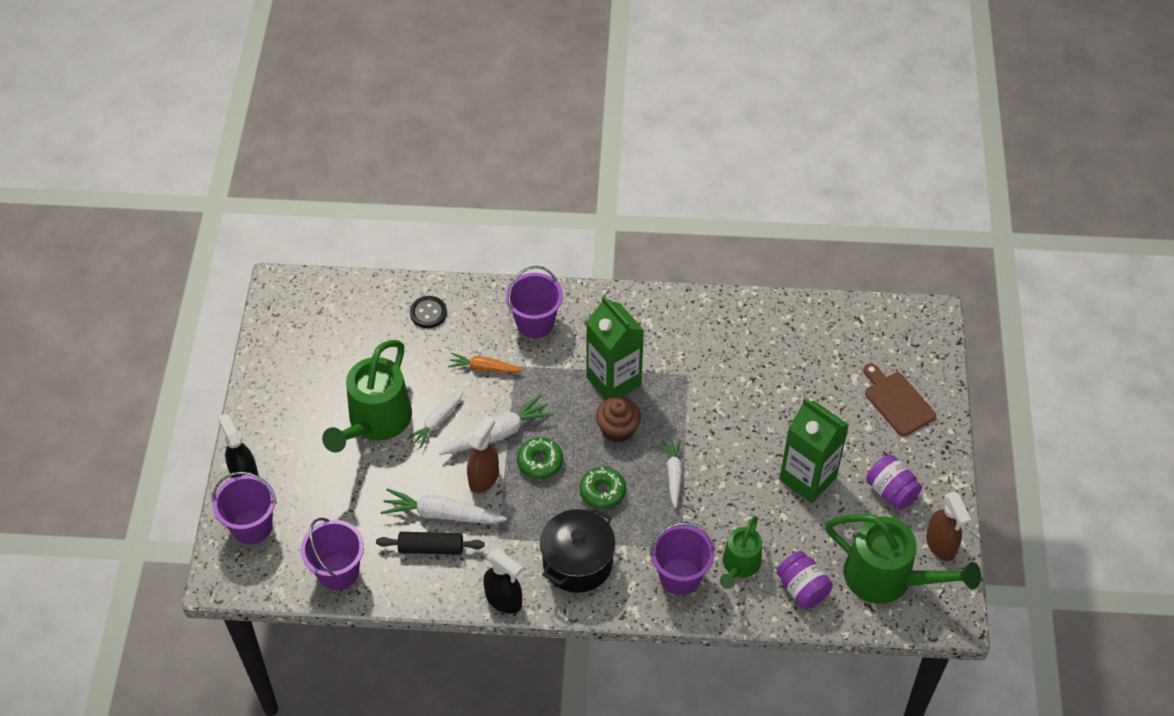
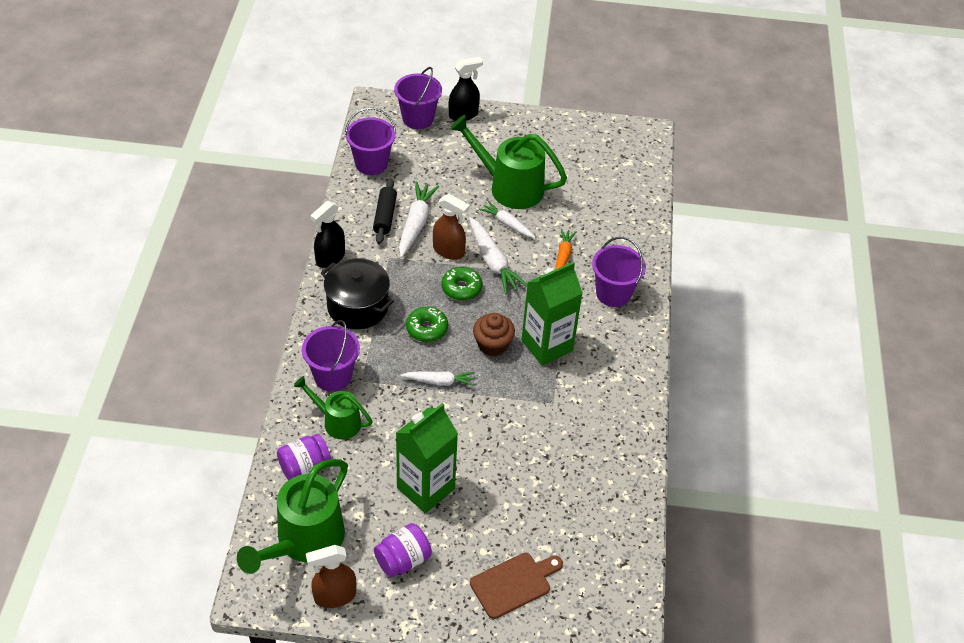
camera: 90 degrees right, 5 degrees down
(428, 313) = (623, 222): black button -> none

